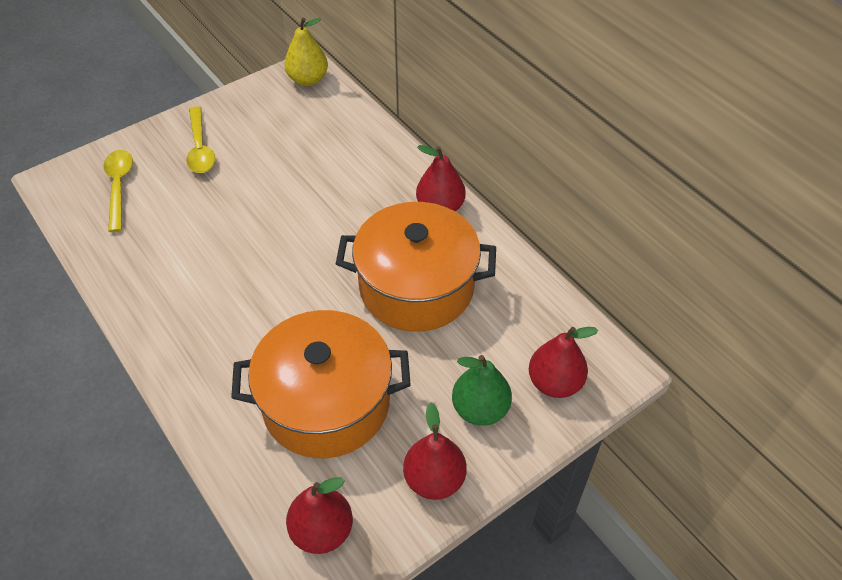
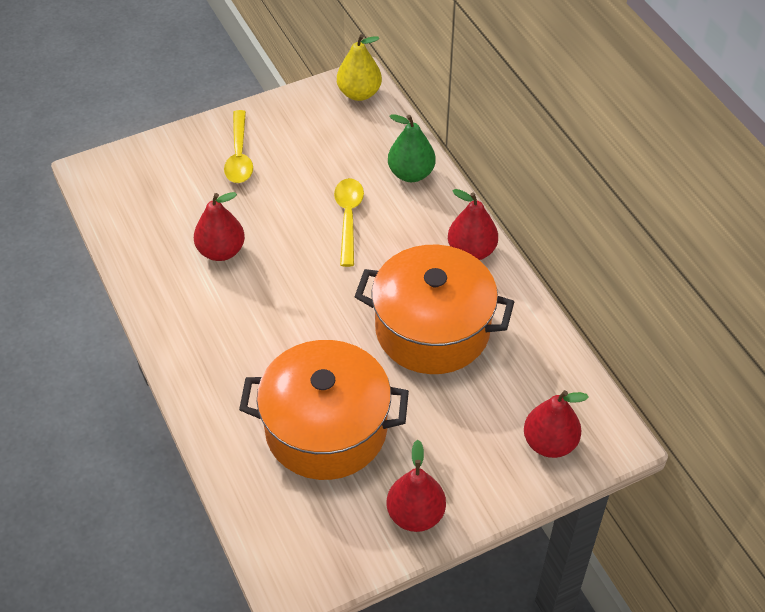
camera: 10 degrees right, 0 degrees up
(119, 187) = (155, 186): yellow spoon -> yellow spoon (348, 218)
(322, 531) = (304, 543): red pear -> red pear (221, 251)
(480, 409) = (471, 457): green pear -> green pear (411, 173)

